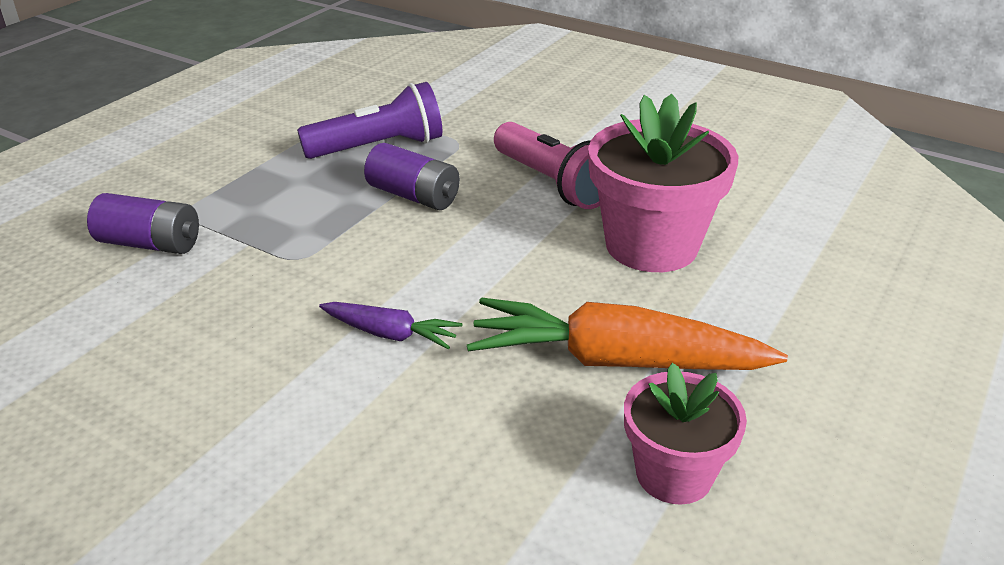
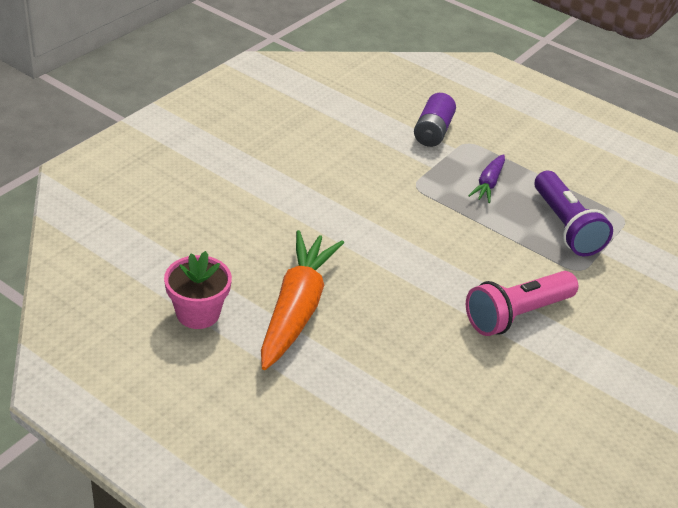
camera: 90 degrees right, 5 degrees up
(390, 334) = (335, 219): purple carrot -> purple carrot (488, 184)
(414, 196) = (493, 239): purple battery -> none
(651, 245) = (426, 354): pink flower pot -> none

